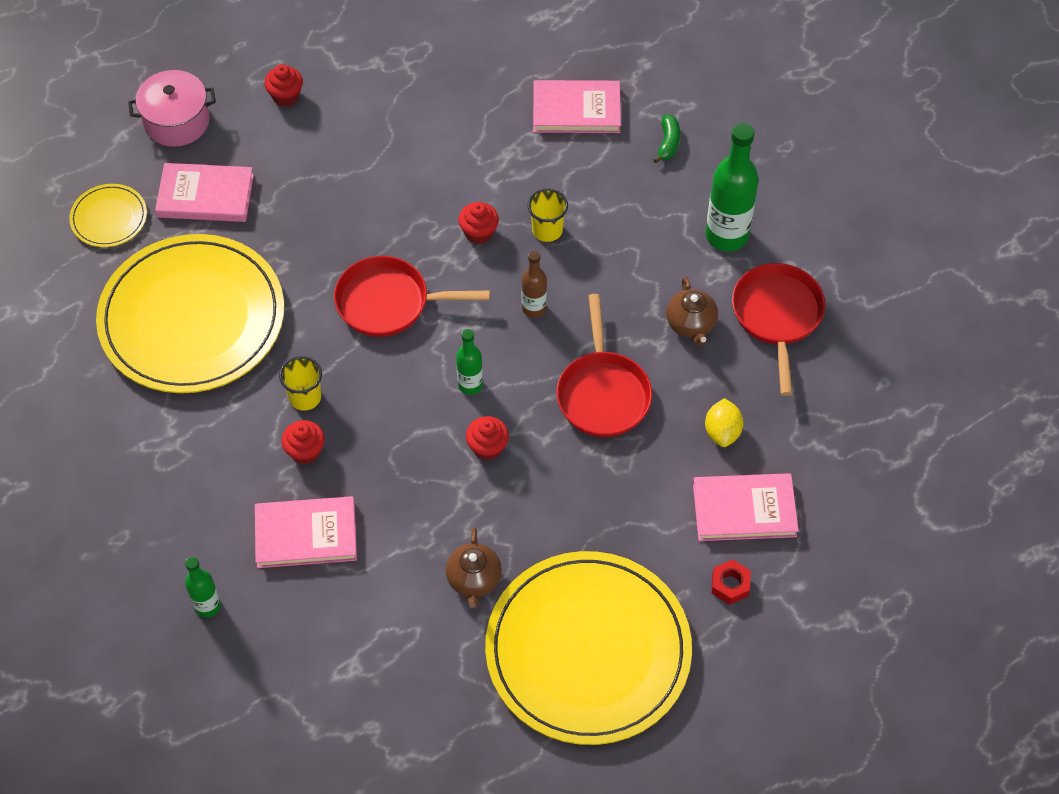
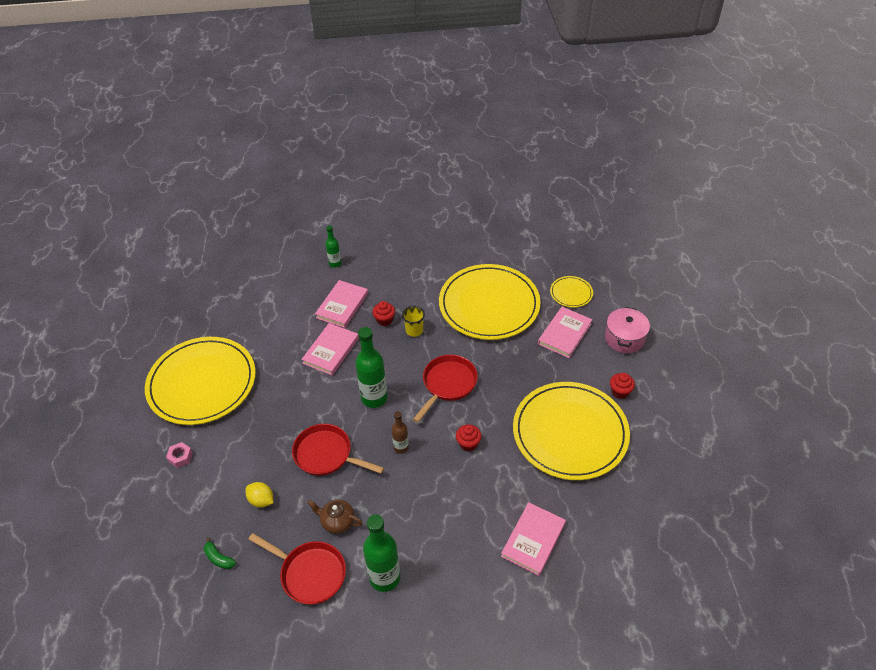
camera: 120 degrees right, 10 degrees down
(390, 128) = (570, 433): none -> yellow plate
(470, 385) = (374, 398): green bottle -> green bottle, size x1.82
(474, 580) = (271, 355): brown teapot -> none
(487, 447) = (333, 390): red cupcake -> none
(547, 230) = (449, 479): yellow cup -> none
(668, 143) = (477, 582): green banana -> green banana (219, 558)
(730, 585) = (180, 457): red nut -> pink nut
(744, 510) = (211, 486): pink book -> pink book (331, 351)

